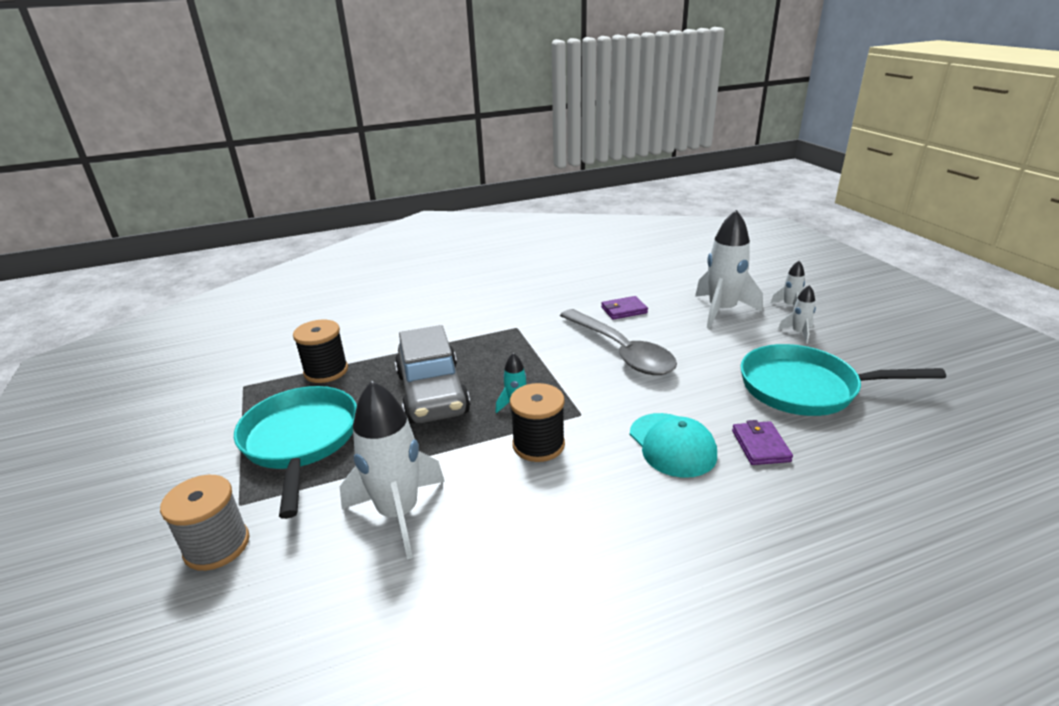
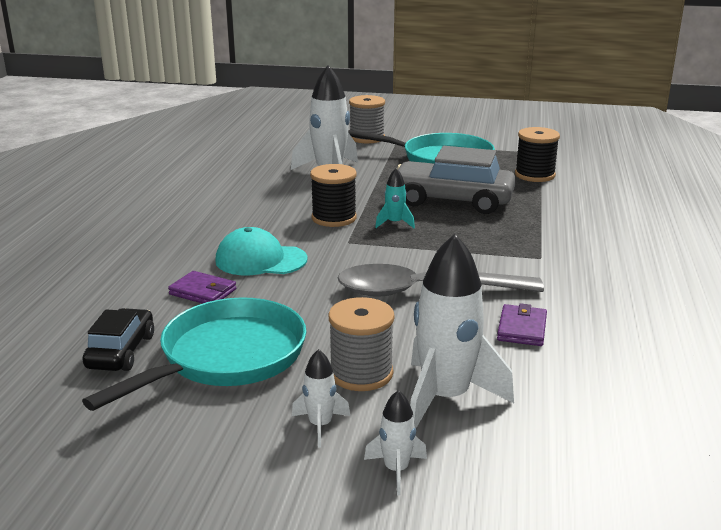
camera: 120 degrees right, 5 degrees down
(741, 339) = (361, 373): none -> grey spool
(877, 435) = (121, 351): none -> black car

